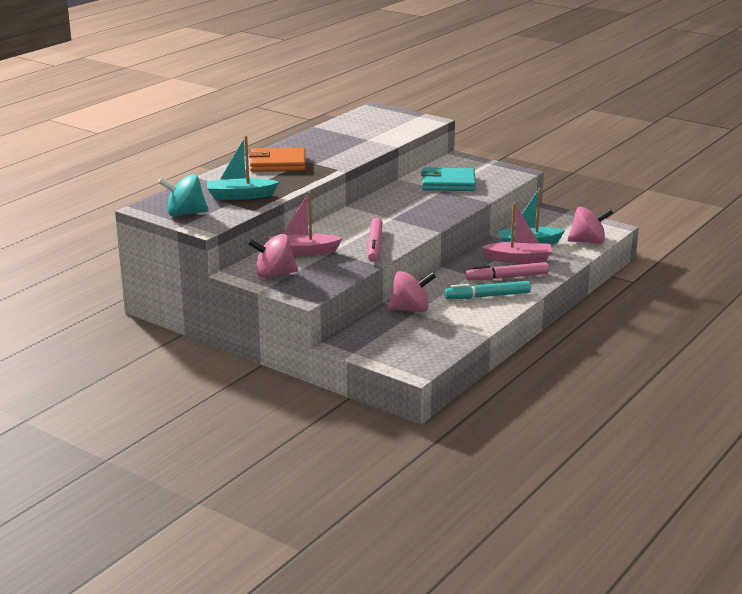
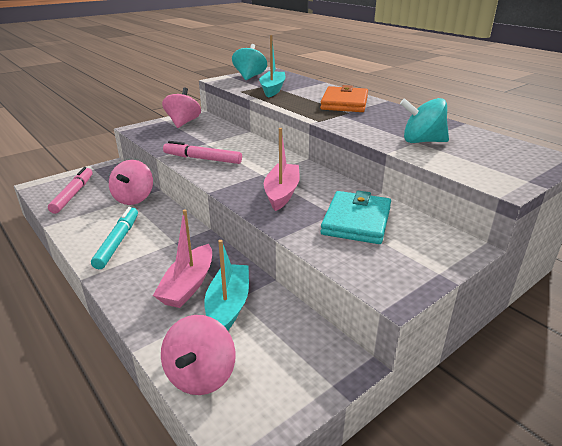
camera: 105 degrees right, 5 degrees up
(303, 252) = (214, 133): pink boat -> pink boat (282, 193)
(367, 138) = (422, 141): none -> turquoise spinning top
(507, 277) = (148, 264): pink marker -> pink marker (73, 194)

